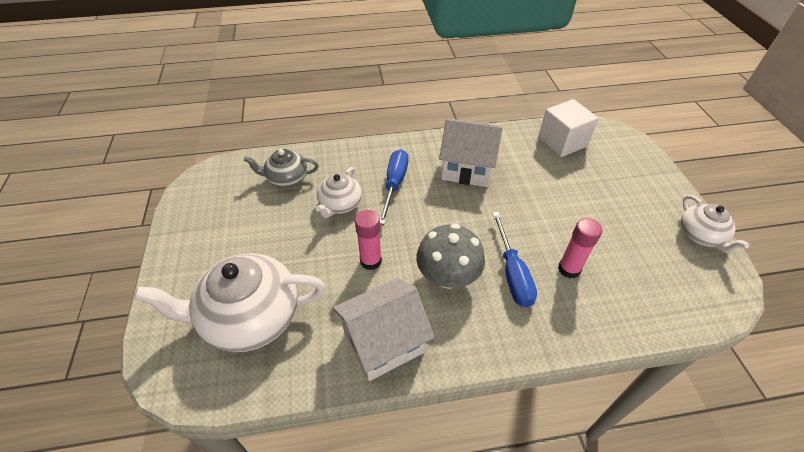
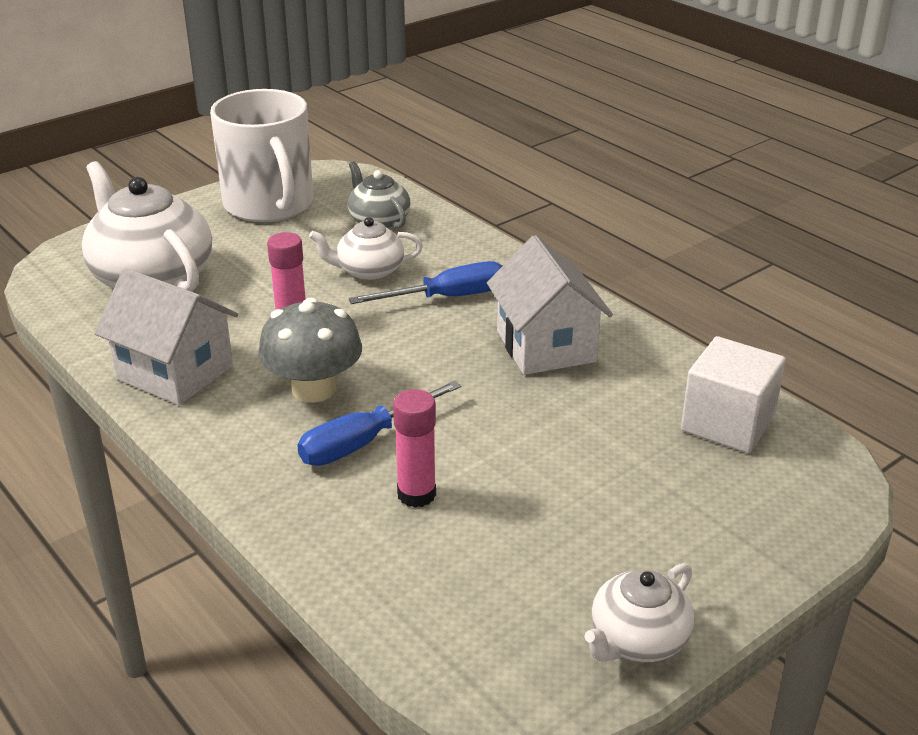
camera: 60 degrees right, 15 degrees down
(213, 219) = (269, 204): none -> white mug

